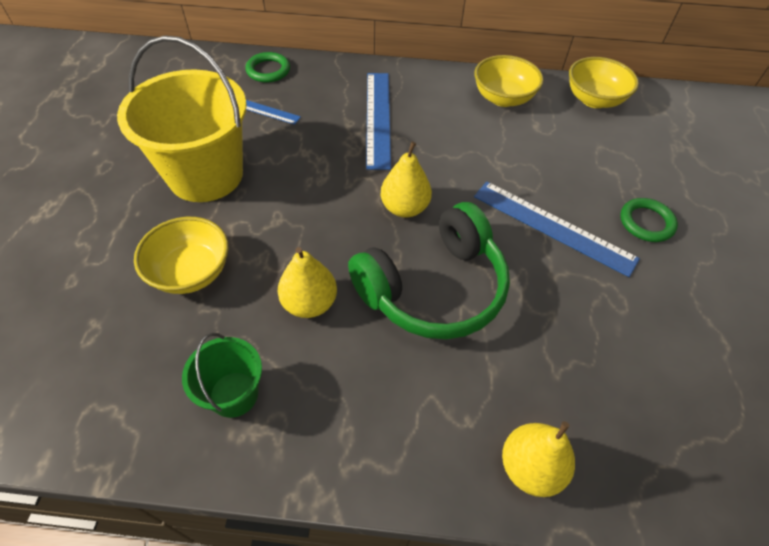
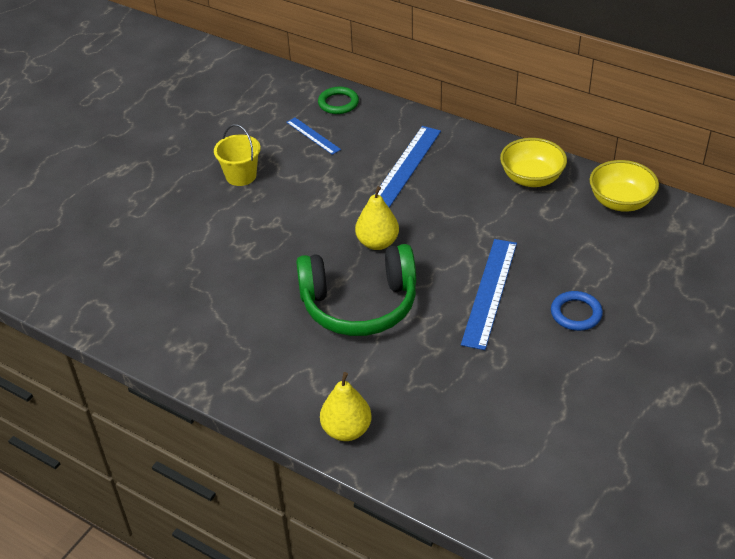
camera: 30 degrees right, 10 degrees down
(191, 272) = (194, 241): yellow bowl -> none
(206, 175) = (241, 176): yellow bucket -> yellow bucket, size x0.50
(234, 394) = (181, 323): green bucket -> none
(309, 303) = (263, 285): yellow pear -> none
(553, 227) = (489, 292): blue ruler -> blue ruler turned 45 degrees clockwise
(646, 222) = (576, 313): green ring -> blue ring

